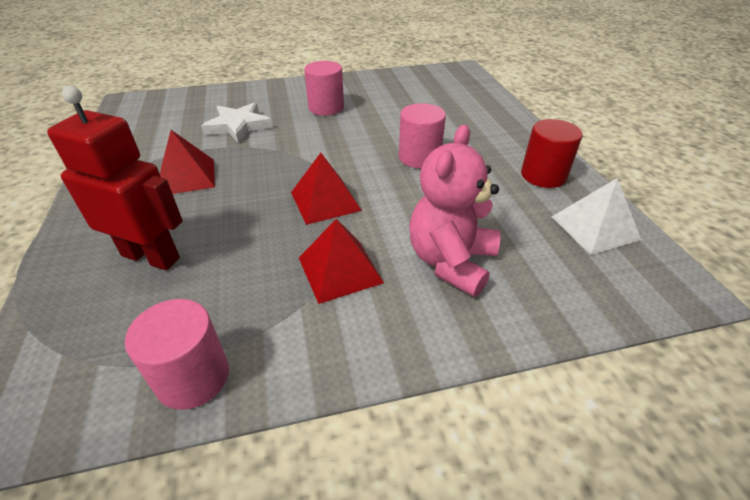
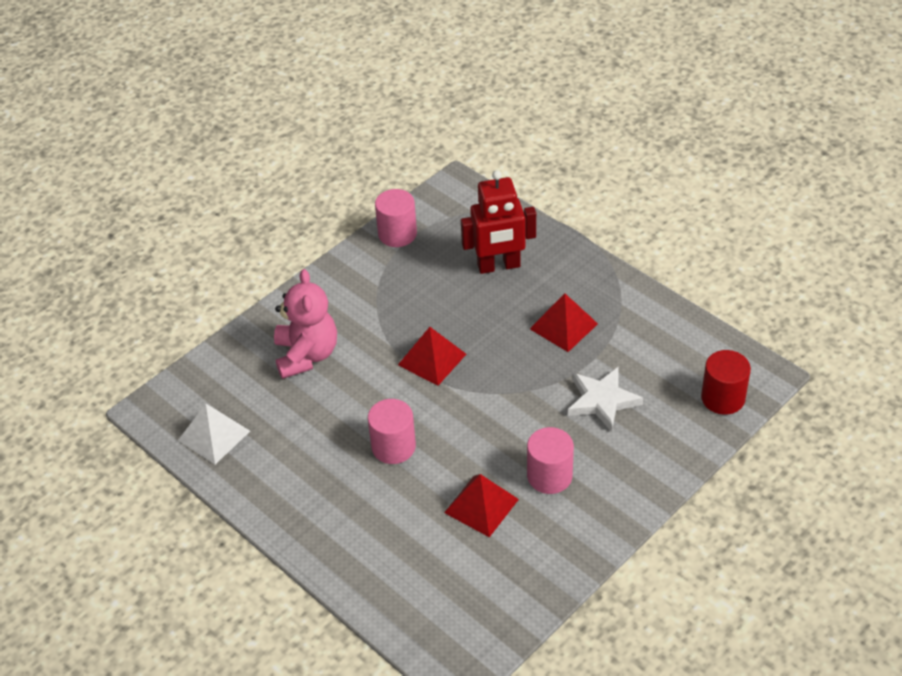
camera: 150 degrees right, 5 degrees up
(340, 270) = (373, 315): red pyramid -> red pyramid (481, 505)
(543, 175) = (270, 479): red cylinder -> red cylinder (723, 398)

